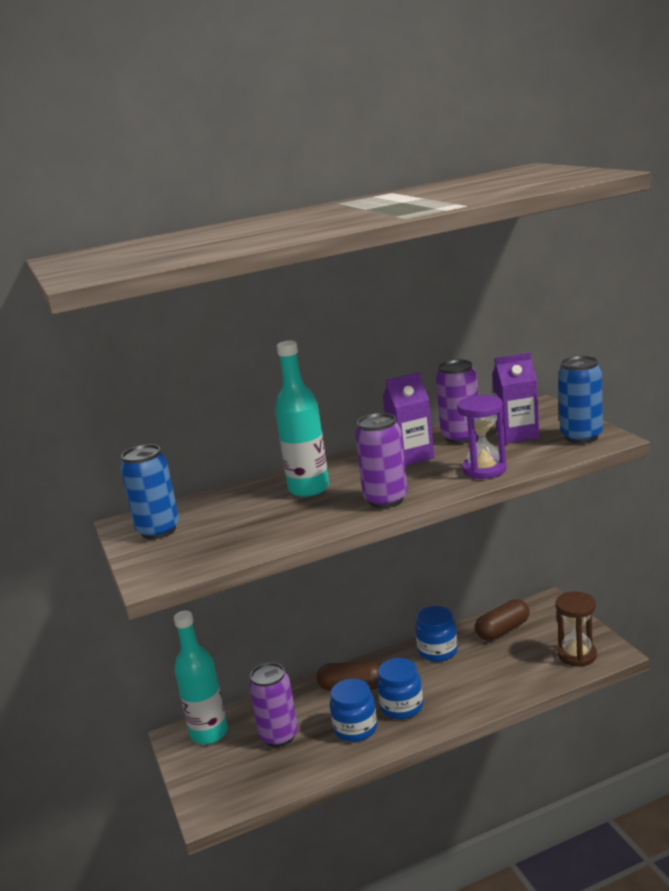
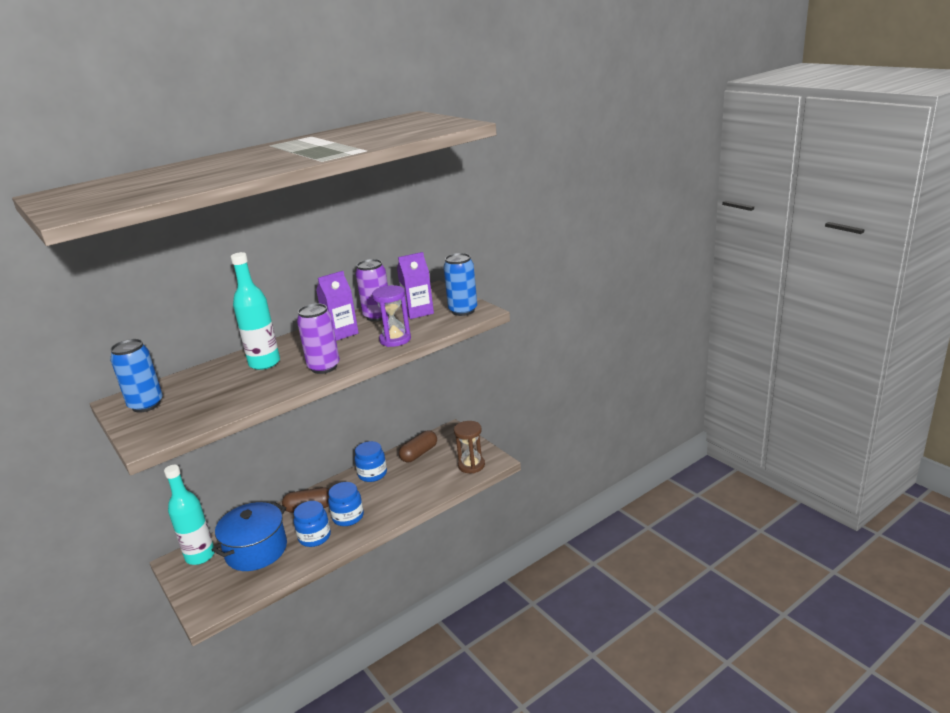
camera: 15 degrees left, 5 degrees up
(279, 736) = (256, 550): purple can -> blue pot

